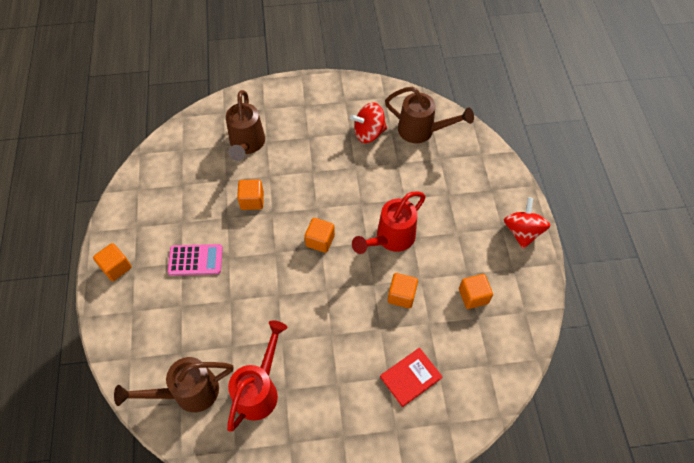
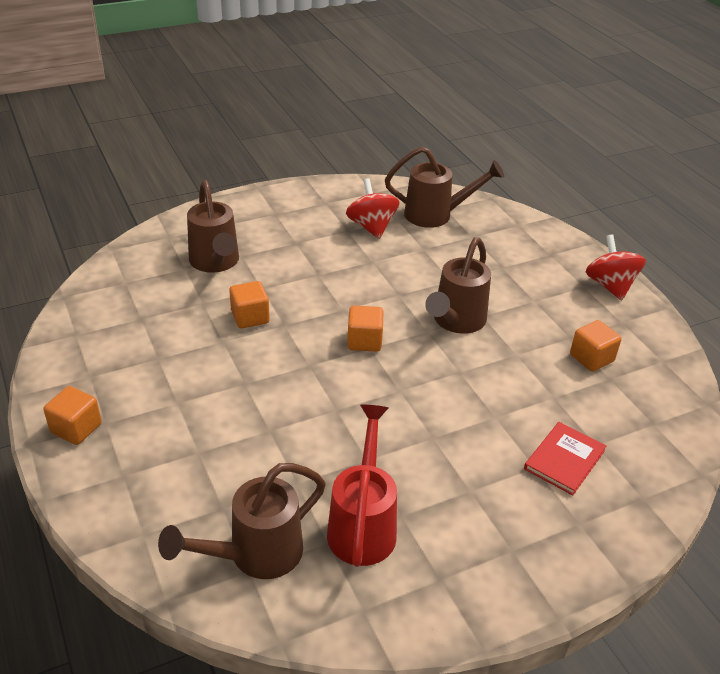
camera: 20 degrees left, 20 degrees down
(195, 260) = (197, 395): pink calculator -> none
(368, 133) = (371, 227): red spinning top -> red spinning top turned 105 degrees clockwise
(390, 239) = (455, 322): red watering can -> brown watering can
(401, 295) = (502, 376): orange cube -> none

